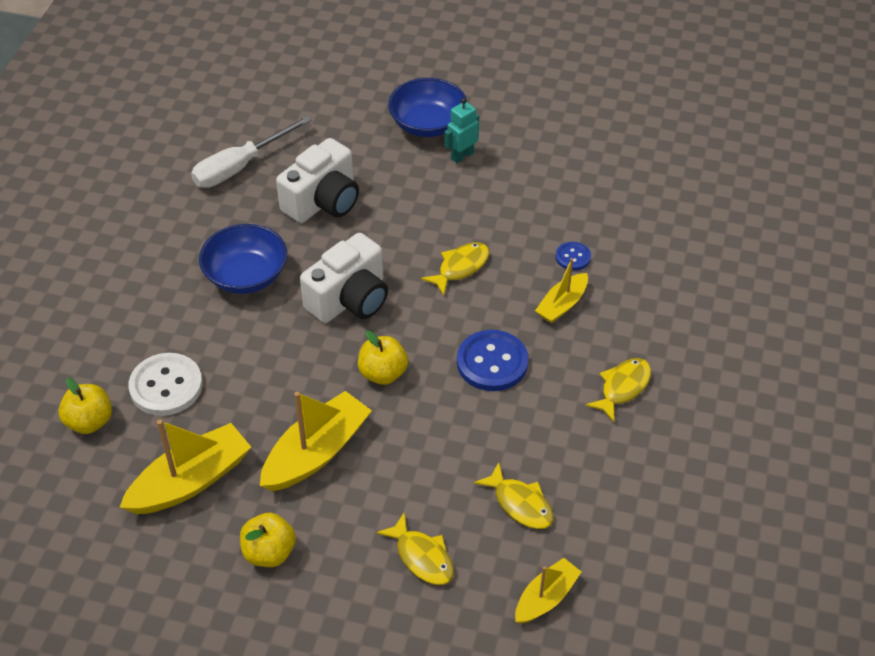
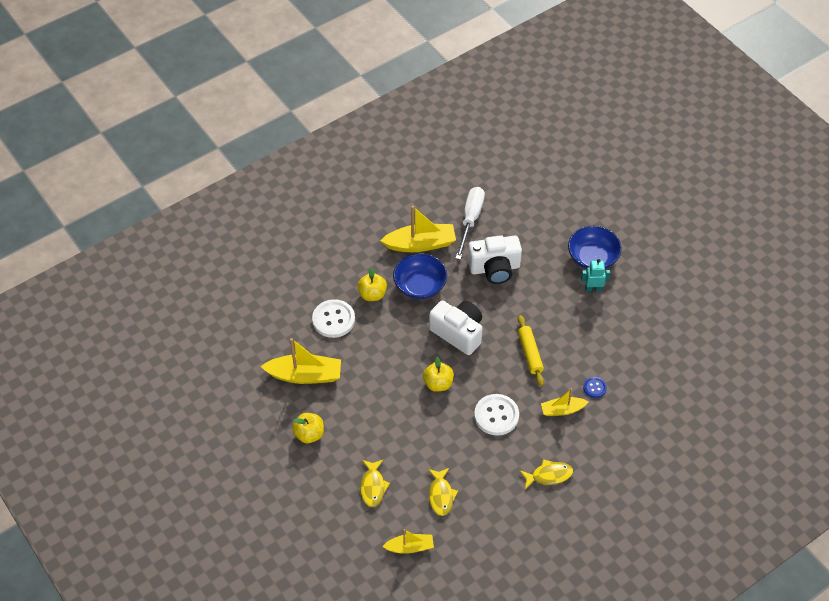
camera: 40 degrees right, 5 degrees up
(89, 421) = (286, 314): yellow apple -> yellow apple (372, 294)
(240, 167) = (470, 220): white screwdriver -> white screwdriver turned 105 degrees clockwise
(316, 453) = (371, 402): yellow boat -> yellow boat (420, 244)
(350, 299) = (458, 333): white camera -> white camera turned 135 degrees counterclockwise
(460, 267) = (530, 353): yellow fish -> yellow rolling pin
(492, 362) = (496, 415): blue button -> white button

